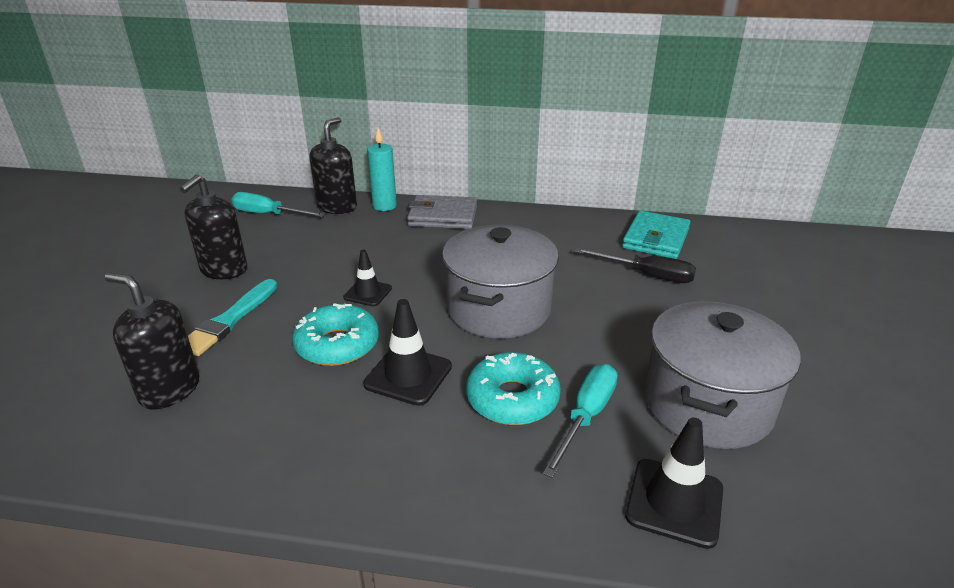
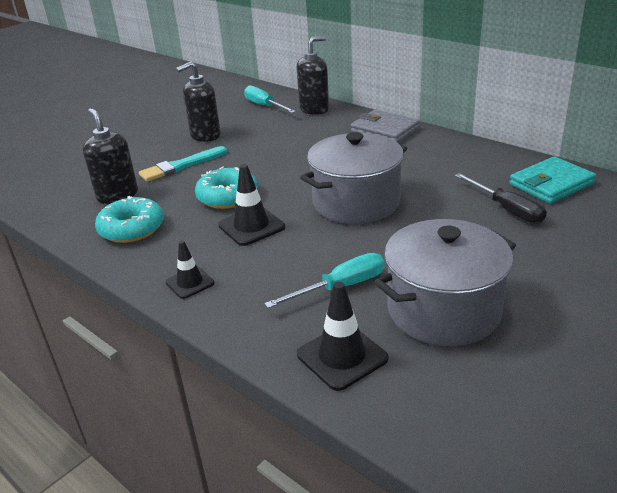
camera: 35 degrees right, 0 degrees up
(367, 293) = (277, 170): black traffic cone -> black traffic cone (190, 283)
(384, 206) = (348, 115): turquoise candle -> none
(512, 399) = (302, 260): turquoise donut -> turquoise donut (132, 228)

